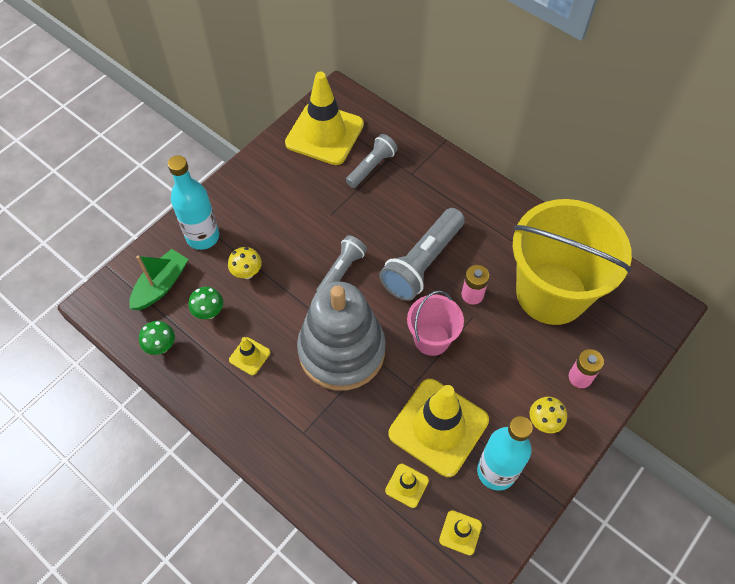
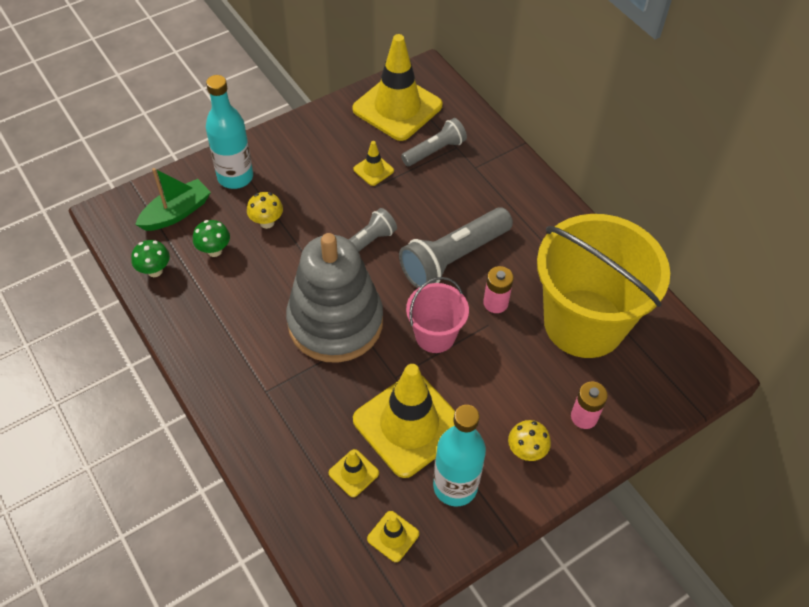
camera: 15 degrees right, 5 degrees down
(249, 356) = (239, 303): yellow traffic cone -> yellow traffic cone (373, 170)

